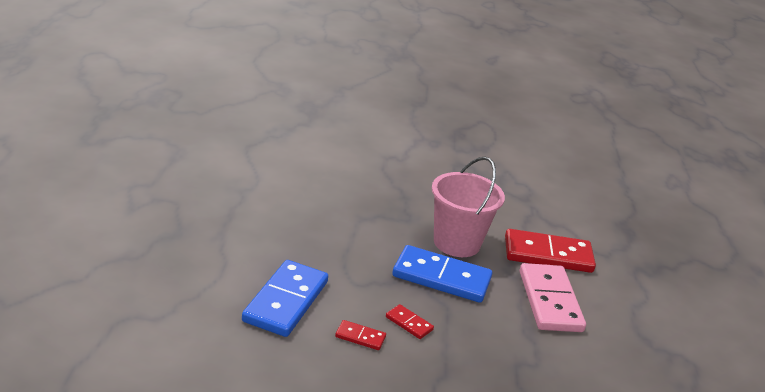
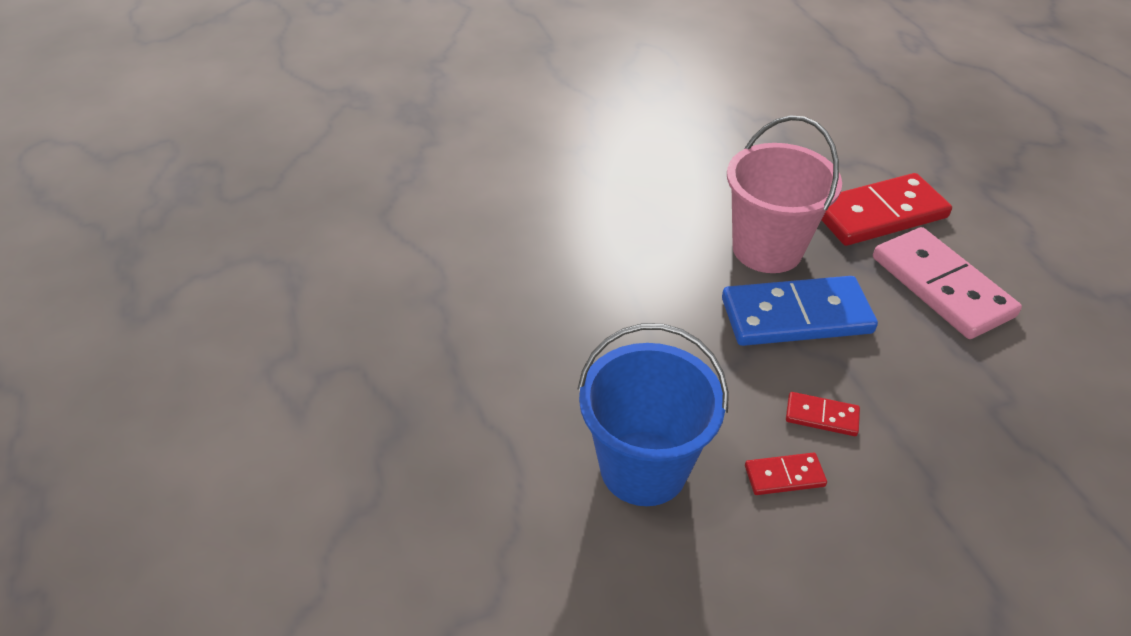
camera: 20 degrees left, 15 degrees up
(286, 301) = (643, 468): blue domino -> blue bucket

